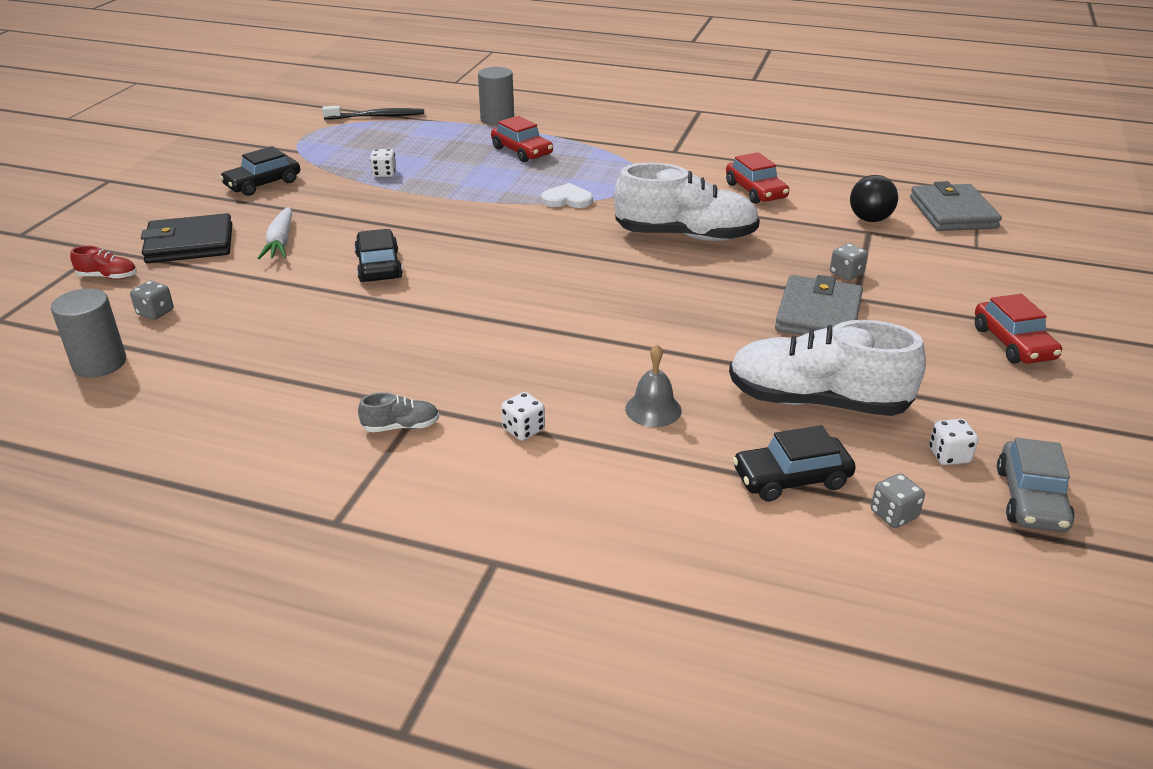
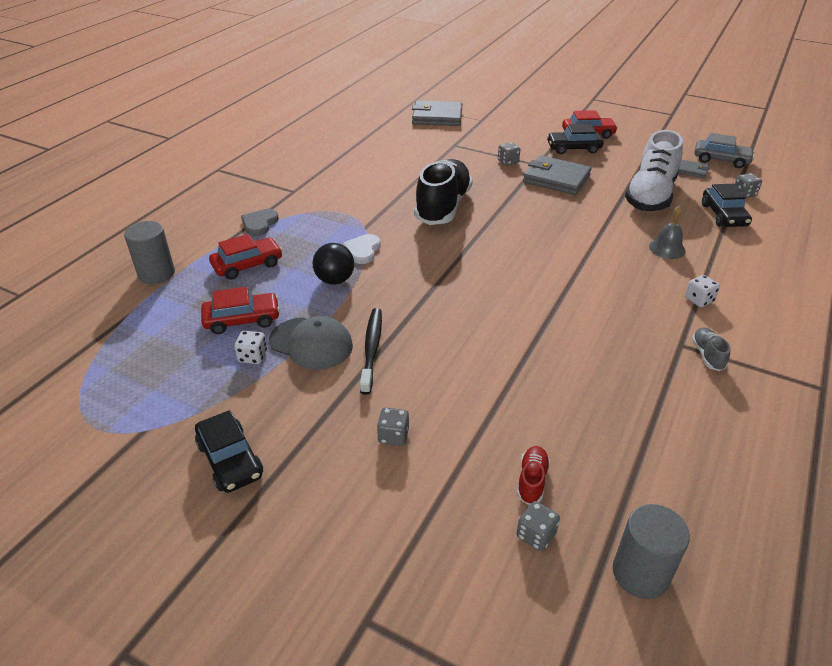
camera: 80 degrees left, 5 degrees up
(108, 277) = (445, 599): red shoe -> red shoe (532, 481)
(190, 244) = (376, 520): black wallet -> none
(280, 242) = (393, 436): white carrot -> grey dice
(377, 116) = (80, 360): black toothbrush -> black toothbrush (372, 349)
(378, 266) = (461, 363): black car -> black car (573, 148)
(404, 194) = (311, 343): none -> grey cap
(599, 145) = (259, 224): none -> grey heart
(685, 236) = (443, 207): white shoe -> black shoe
(755, 191) = (381, 171): red car -> red car (242, 320)
(869, 219) = (438, 141): black ball -> black ball (335, 280)
(949, 455) = (692, 171): white dice -> grey wallet

